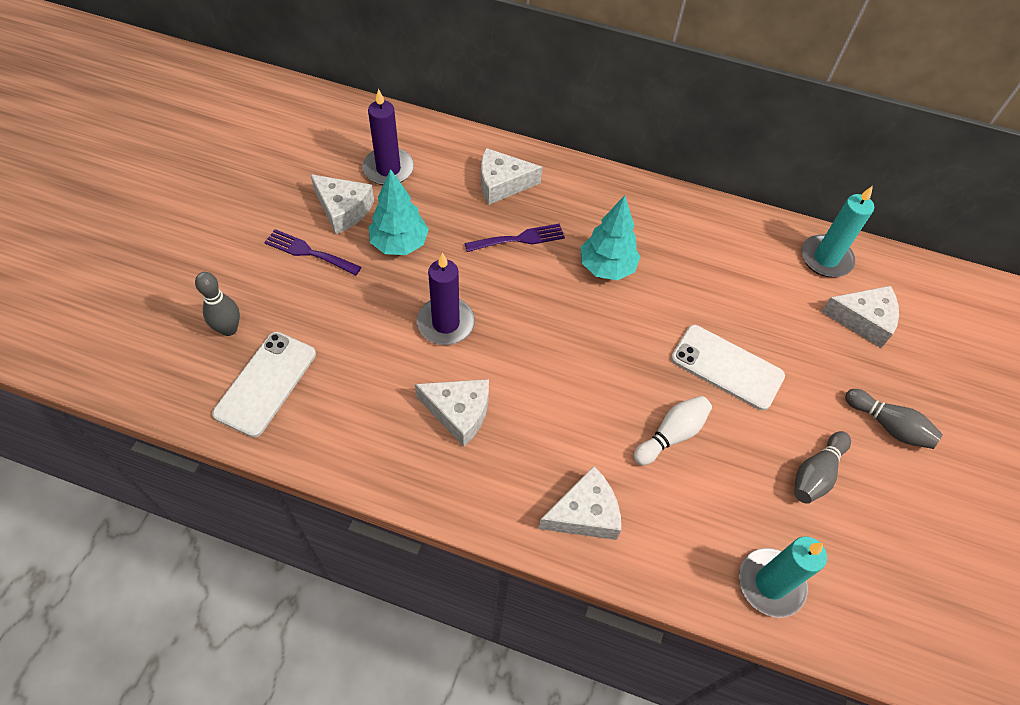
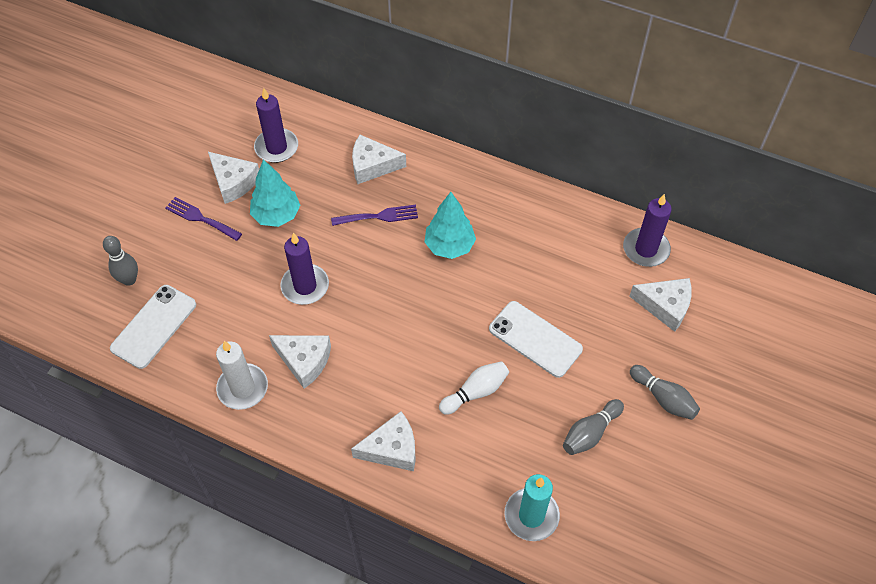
camera: 10 degrees right, 0 degrees up
(387, 452) = (243, 388): none -> white candle
(826, 258) = (646, 249): turquoise candle -> purple candle

